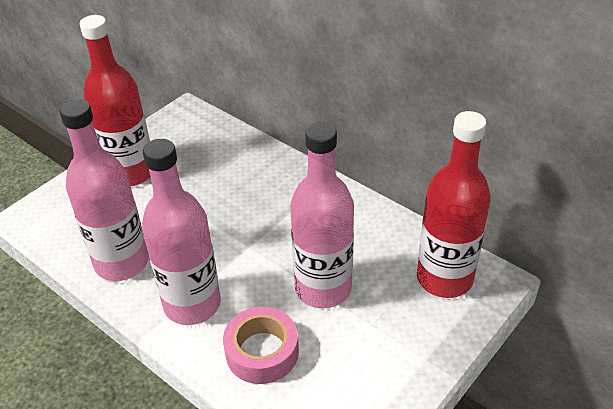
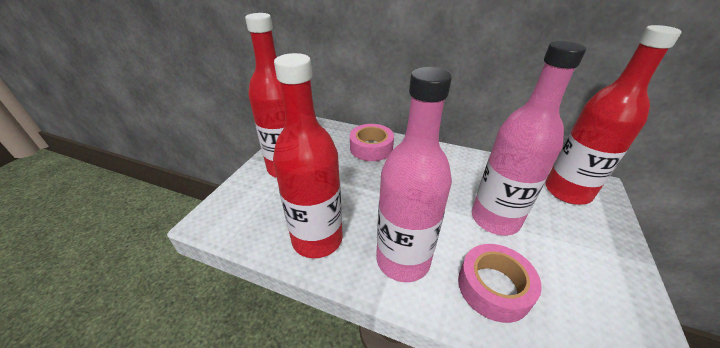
camera: 20 degrees left, 5 degrees down
(121, 263) = (317, 239): pink bottle -> red bottle
(245, 165) = (371, 148): none -> pink tape

